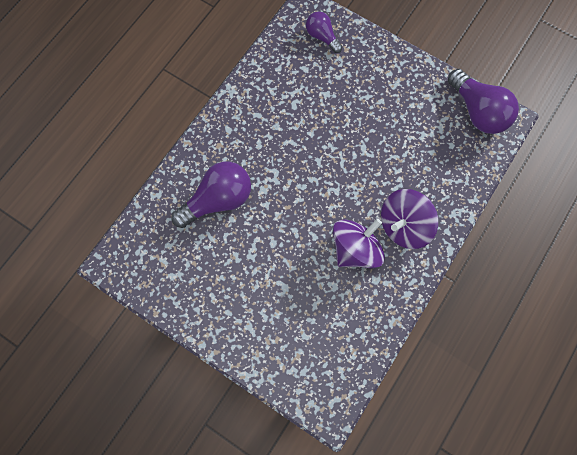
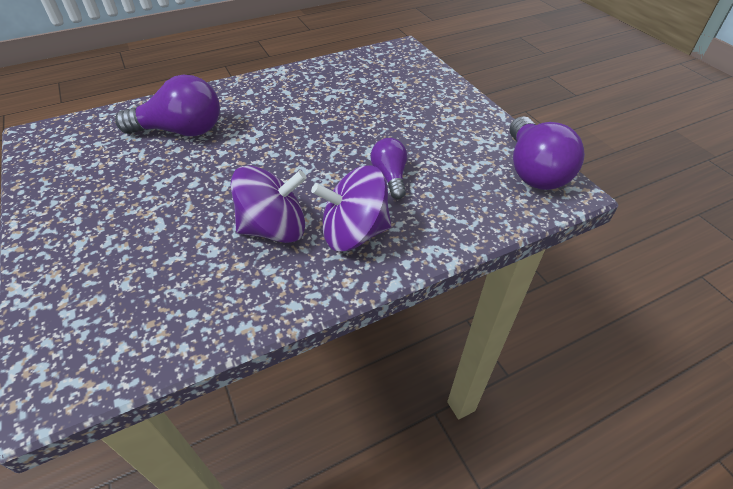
camera: 30 degrees right, 25 degrees down
(322, 37) = (400, 66): purple light bulb -> purple light bulb (390, 177)

